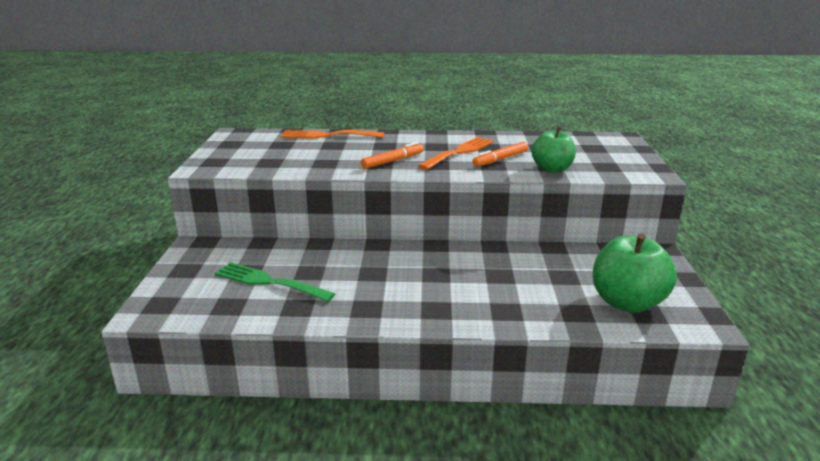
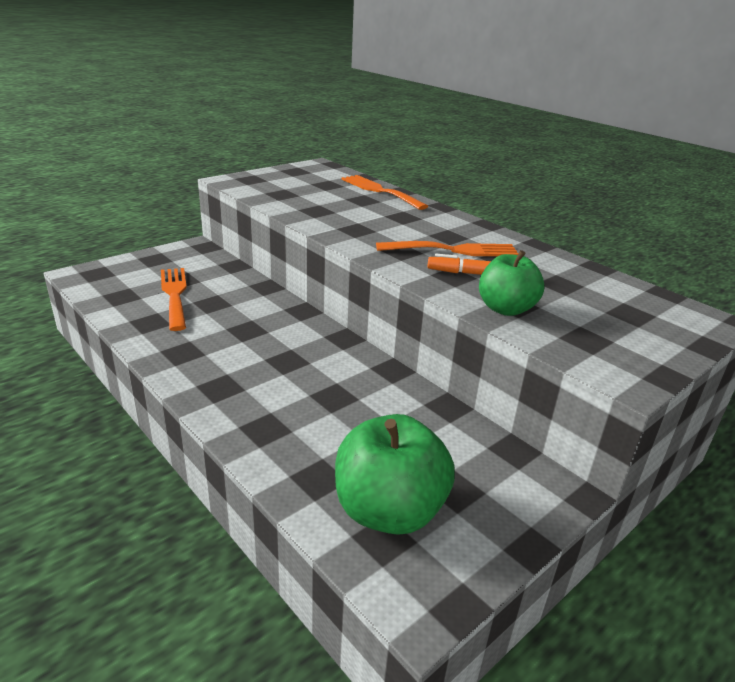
camera: 45 degrees right, 5 degrees up
(269, 282) = (174, 295): green fork -> orange fork
(393, 161) = (372, 231): orange marker -> none

